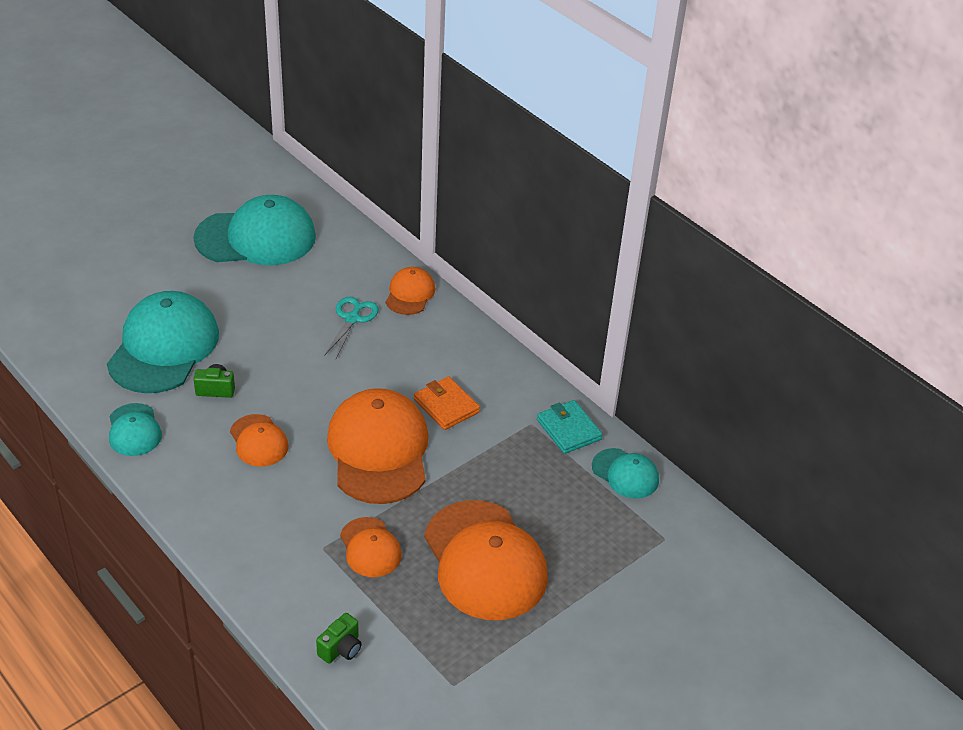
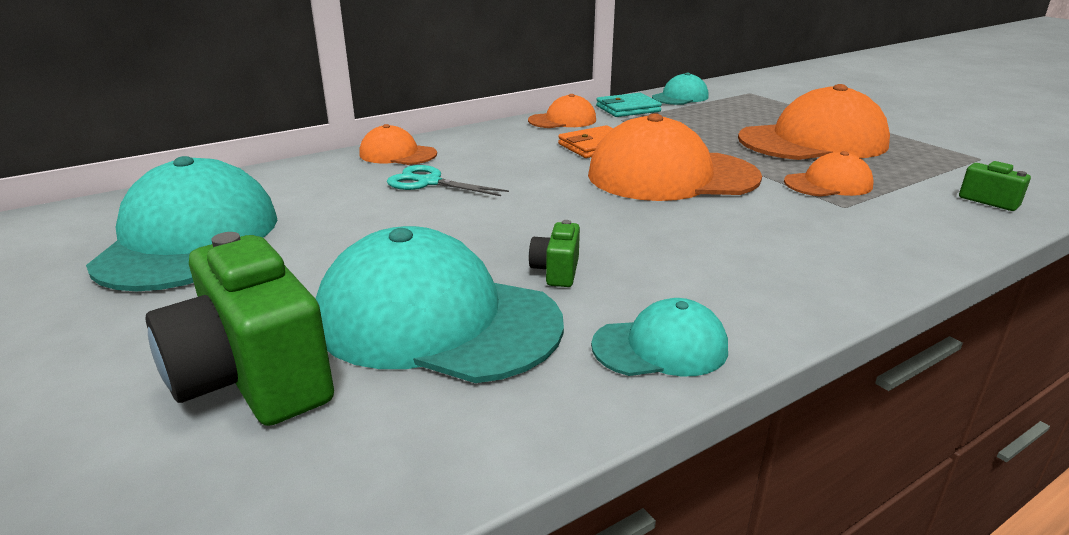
camera: 80 degrees left, 15 degrees down
(118, 298) = (252, 378): none -> green camera
(258, 441) = (668, 240): orange cap -> orange cap (562, 120)

